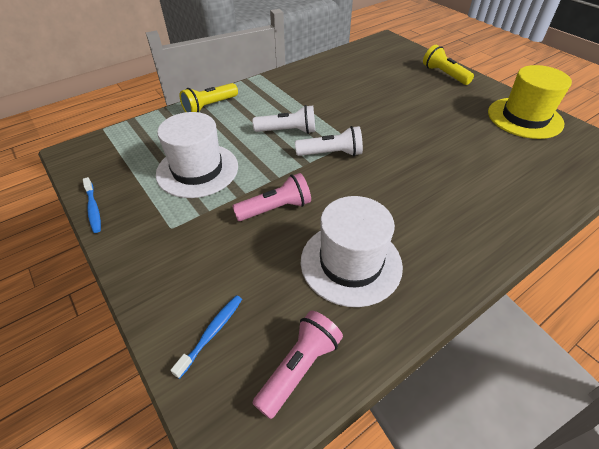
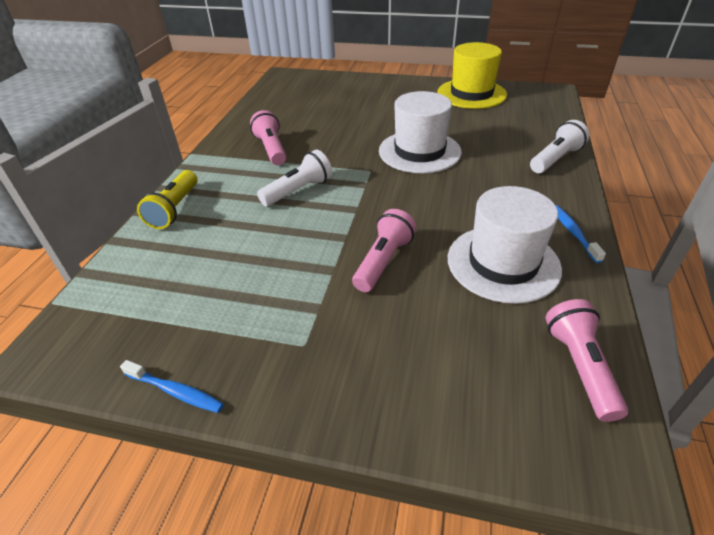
camera: 40 degrees left, 5 degrees down
(197, 170) = (252, 275): white hat -> white hat (419, 151)
(212, 333) = (481, 401): blue toothbrush -> blue toothbrush (573, 232)
(308, 93) = (271, 149): none -> pink flashlight
(331, 153) = (367, 189): white flashlight -> white flashlight (555, 159)
(444, 74) = (372, 85): yellow flashlight -> none

